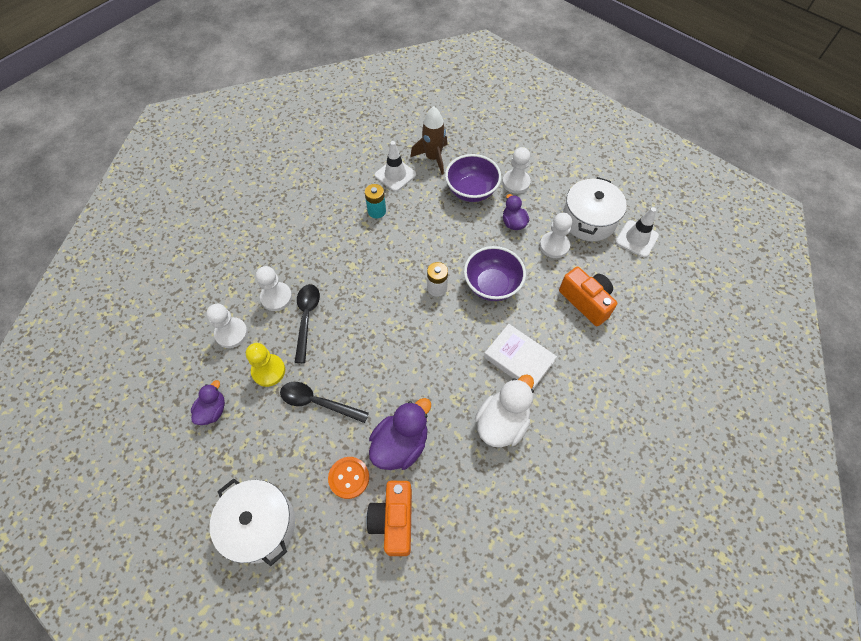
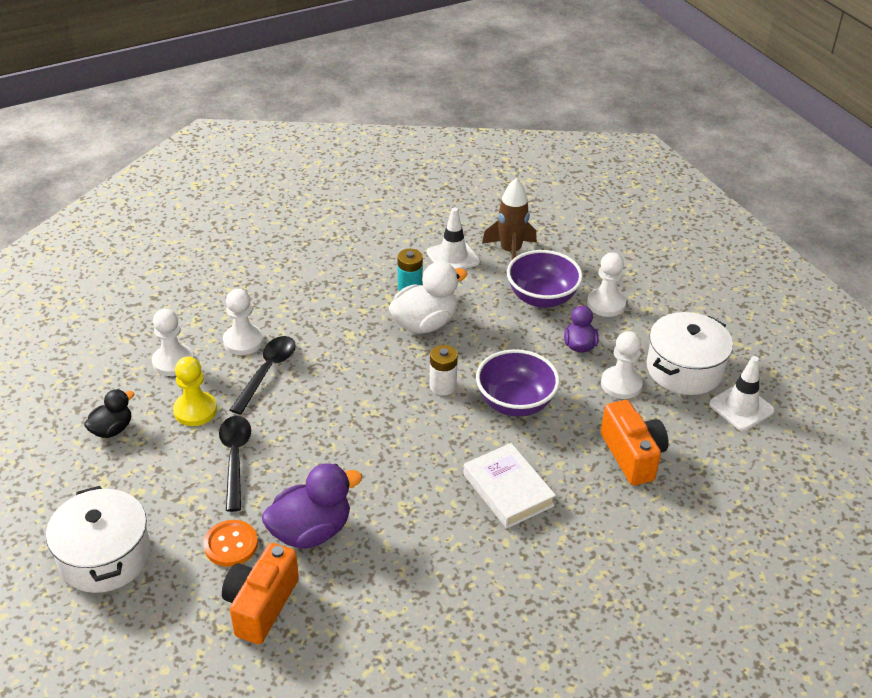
camera: 20 degrees right, 20 degrees down
(212, 410) = (112, 429): purple duck -> black duck
(317, 402) = (235, 458): black spoon -> black spoon turned 45 degrees clockwise
(502, 422) = (450, 549): white duck -> white duck (425, 323)

